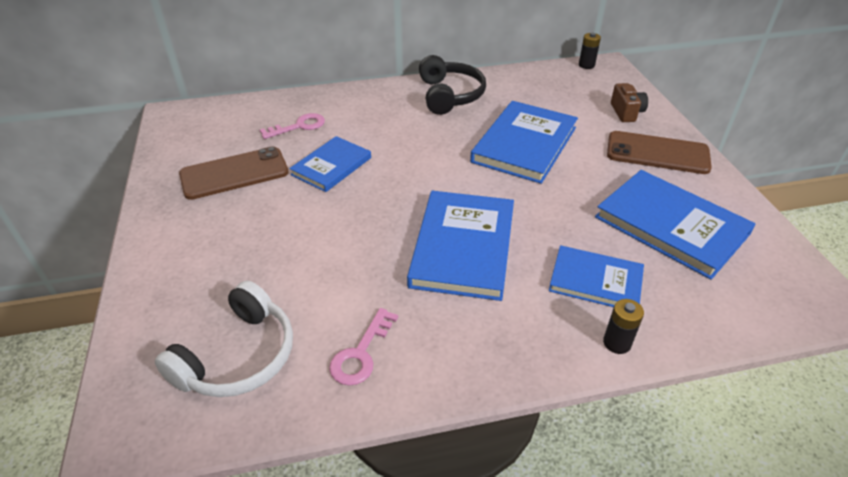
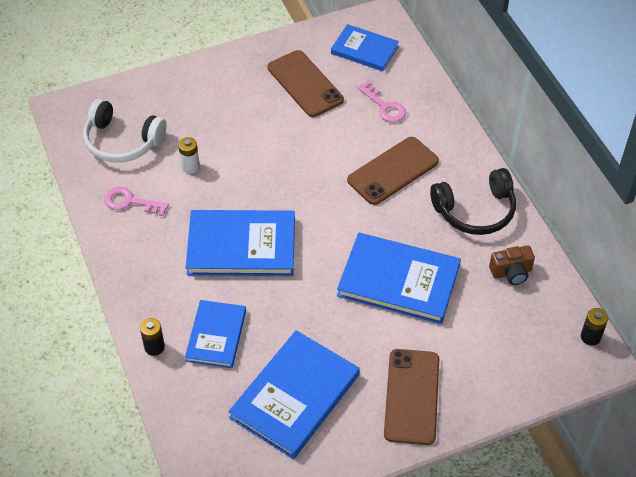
camera: 80 degrees right, 10 degrees up
(320, 283) = (190, 166): none -> white battery
(331, 166) = (329, 142): blue book -> blue book (364, 50)
(387, 131) = (393, 171): none -> brown phone
(626, 112) = (487, 373): brown camera -> brown camera (511, 272)

